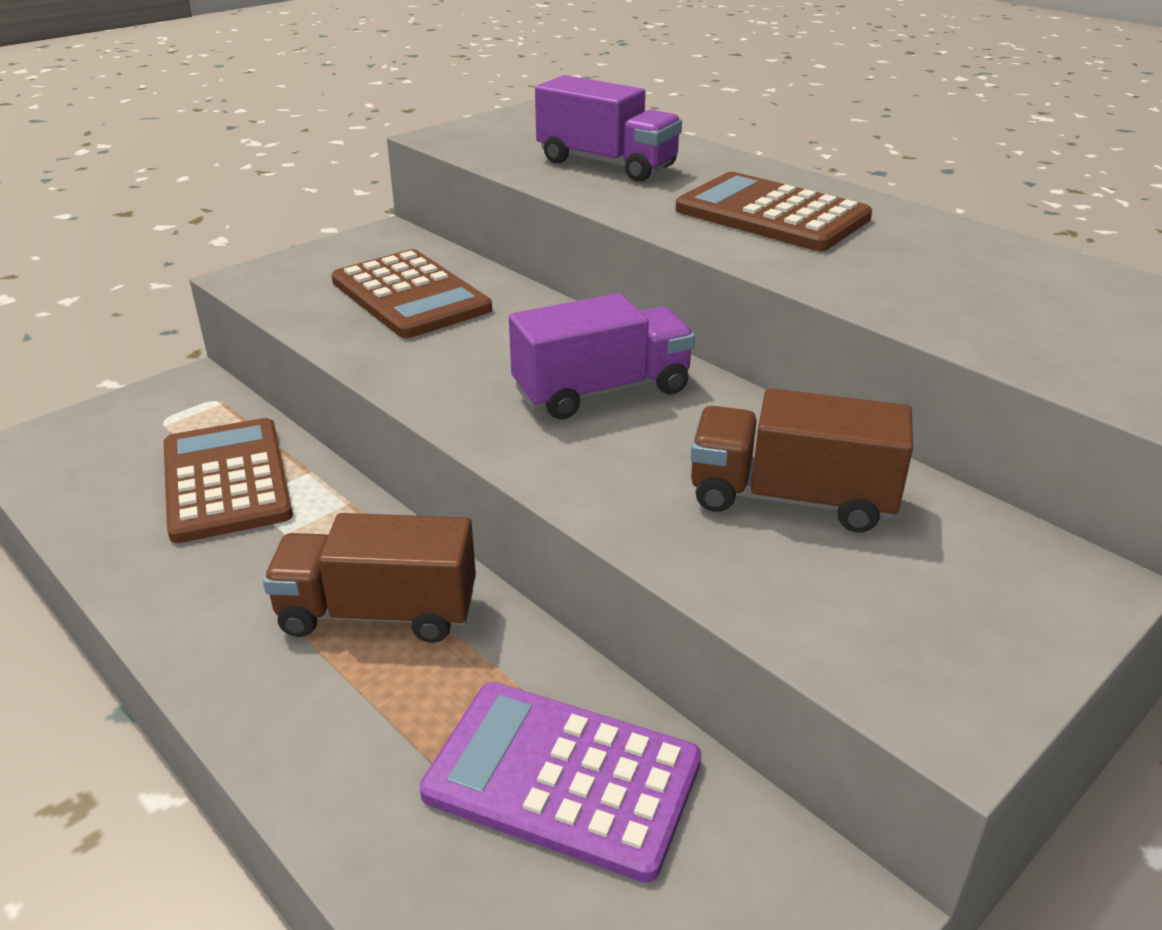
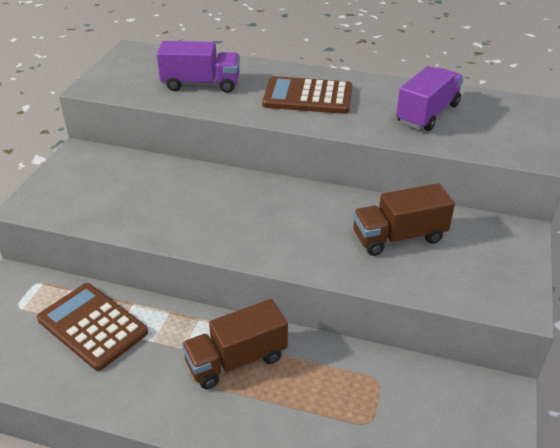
camera: 30 degrees left, 5 degrees up
(410, 296) = (132, 188): brown calculator -> none
(562, 778) = (375, 395): purple calculator -> none
(602, 391) = (278, 212): purple truck -> purple truck (427, 114)

